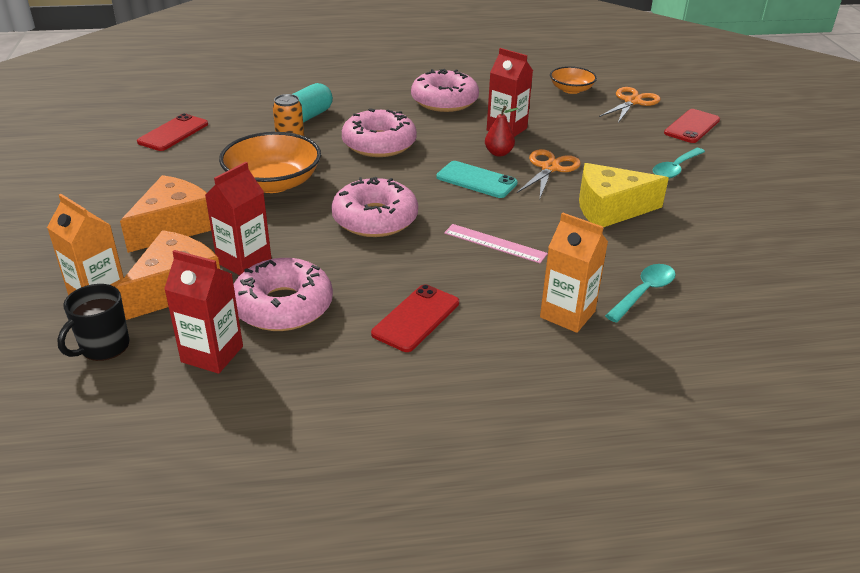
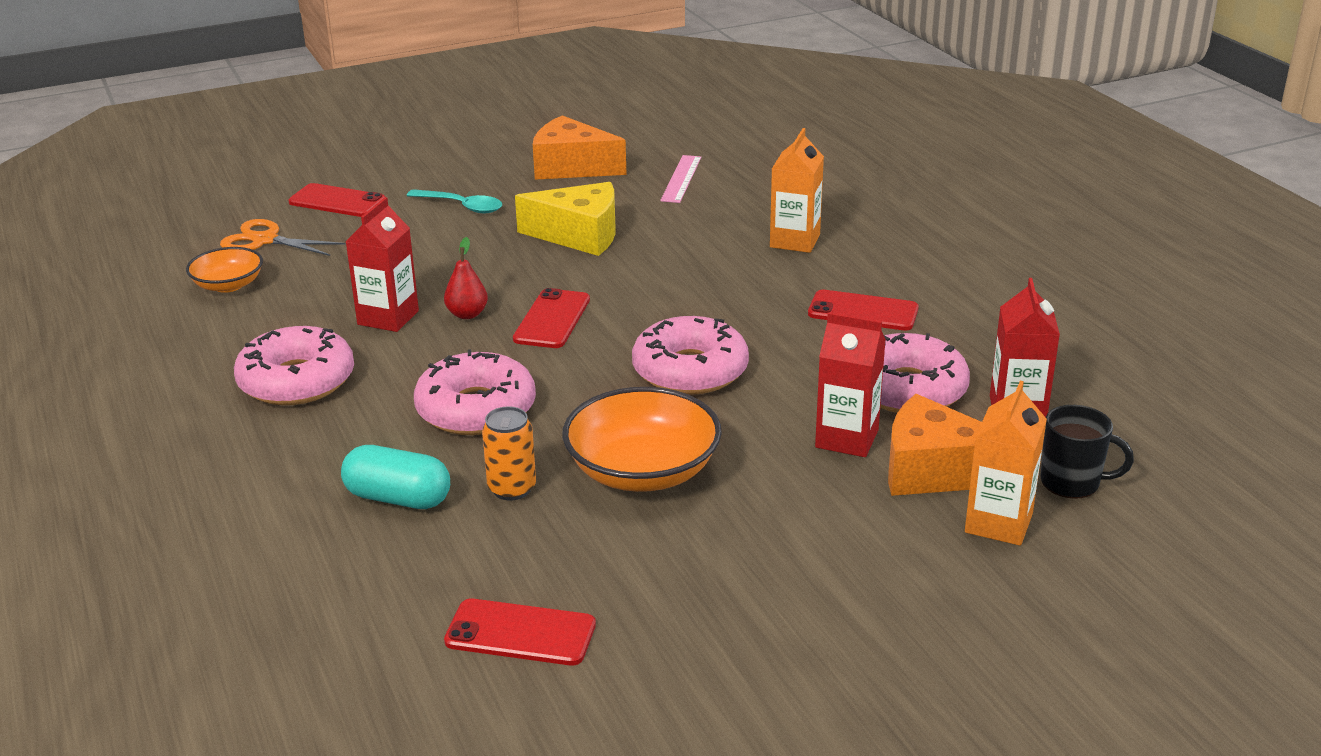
camera: 105 degrees left, 5 degrees down
(174, 227) = (811, 520): orange cheese -> orange cheese (571, 167)
(476, 180) = (552, 319): turquoise phone -> red phone
(495, 243) = (695, 289): pink ruler -> pink ruler (681, 179)
(549, 168) = (495, 277): orange scissors -> none
(610, 209) = (579, 235): yellow cheese -> yellow cheese turned 60 degrees counterclockwise
(643, 292) = (731, 211): turquoise spoon -> none

